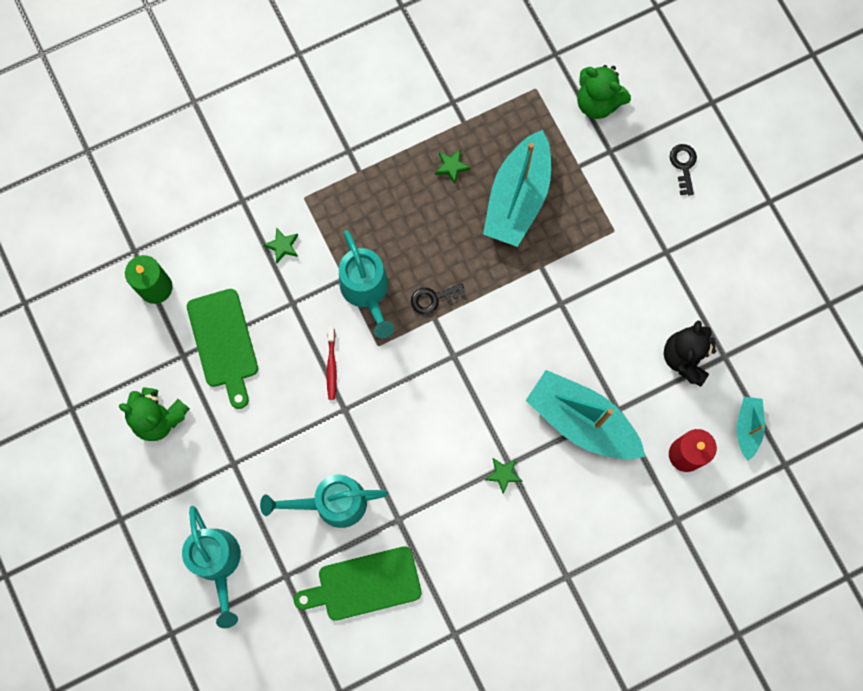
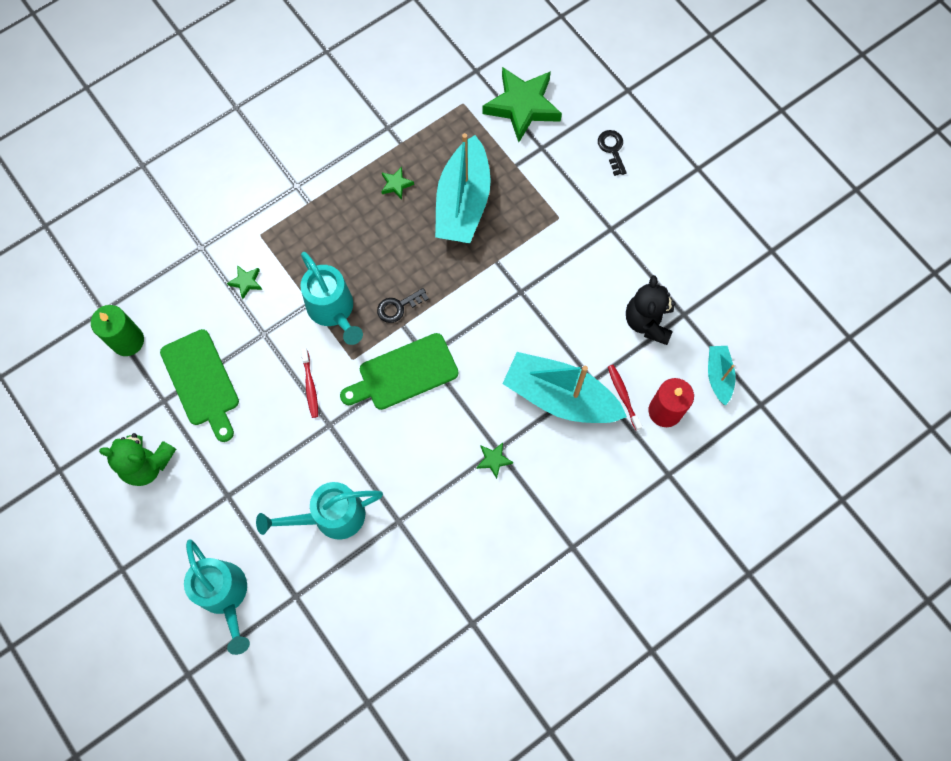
camera: 10 degrees left, 5 degrees down
(364, 584) = (375, 590): green cutting board -> green cutting board (404, 373)
(597, 102) = (522, 106): green teddy bear -> green star
(646, 431) = (623, 396): none -> red toothbrush

